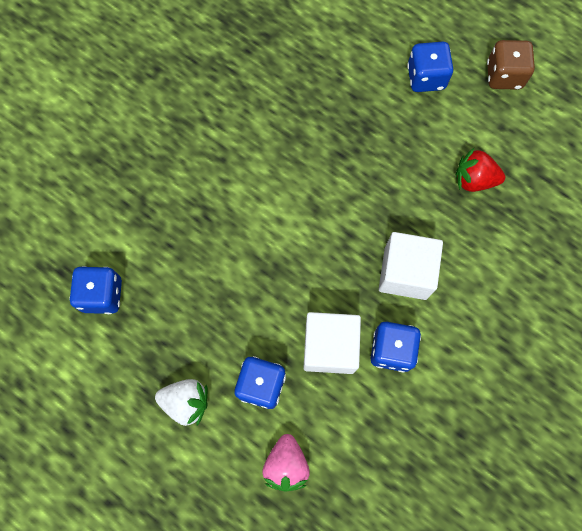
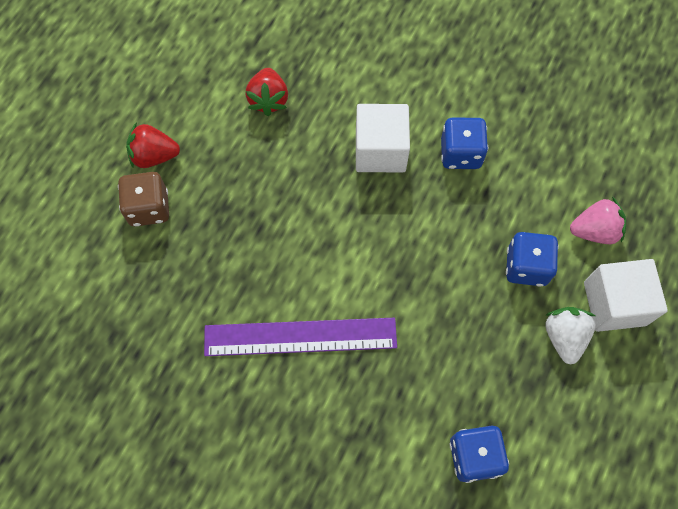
camera: 100 degrees left, 5 degrees down
(235, 173) = (300, 337): none -> purple ruler
(329, 347) = (472, 209): white cube -> white cube (614, 303)
(426, 77) = (154, 156): blue dice -> red strawberry
(504, 75) = (144, 83): brown dice -> brown dice (149, 208)

